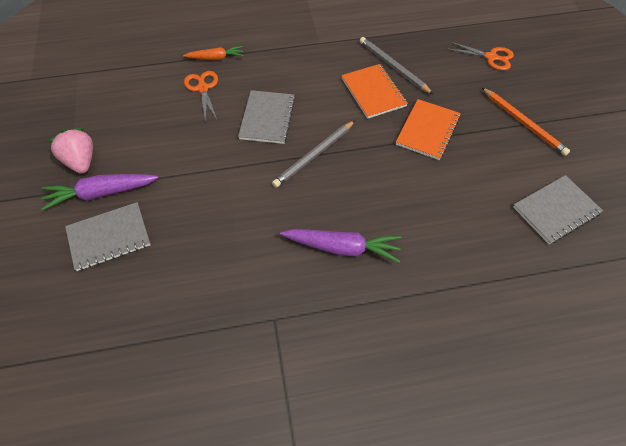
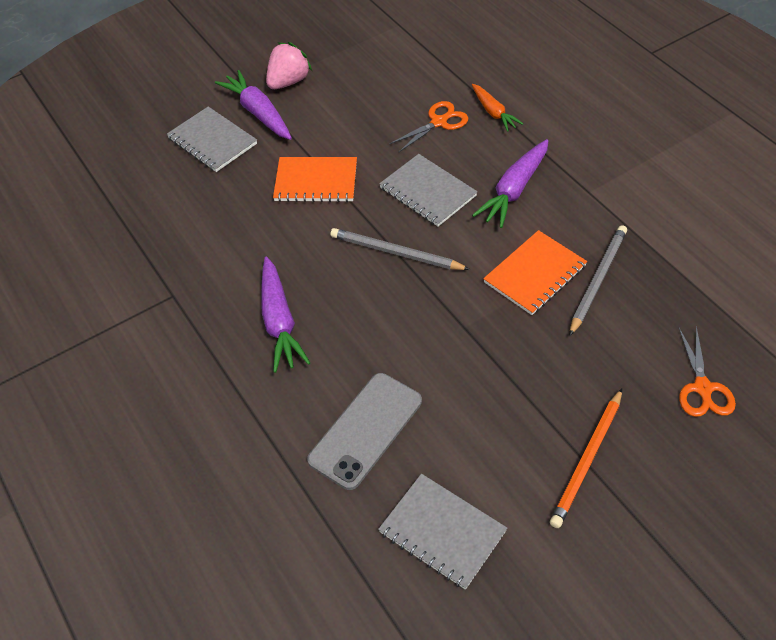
camera: 70 degrees right, 5 degrees down
(267, 118) = (427, 192): grey notebook -> grey notebook turned 60 degrees clockwise
(295, 75) = (514, 190): none -> purple carrot
(427, 130) = (502, 350): orange notebook -> orange notebook (316, 181)
(464, 225) = (366, 430): none -> grey phone

